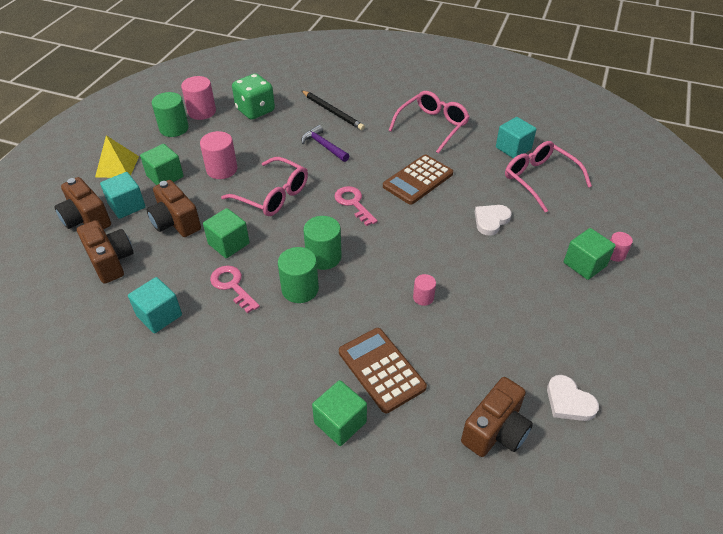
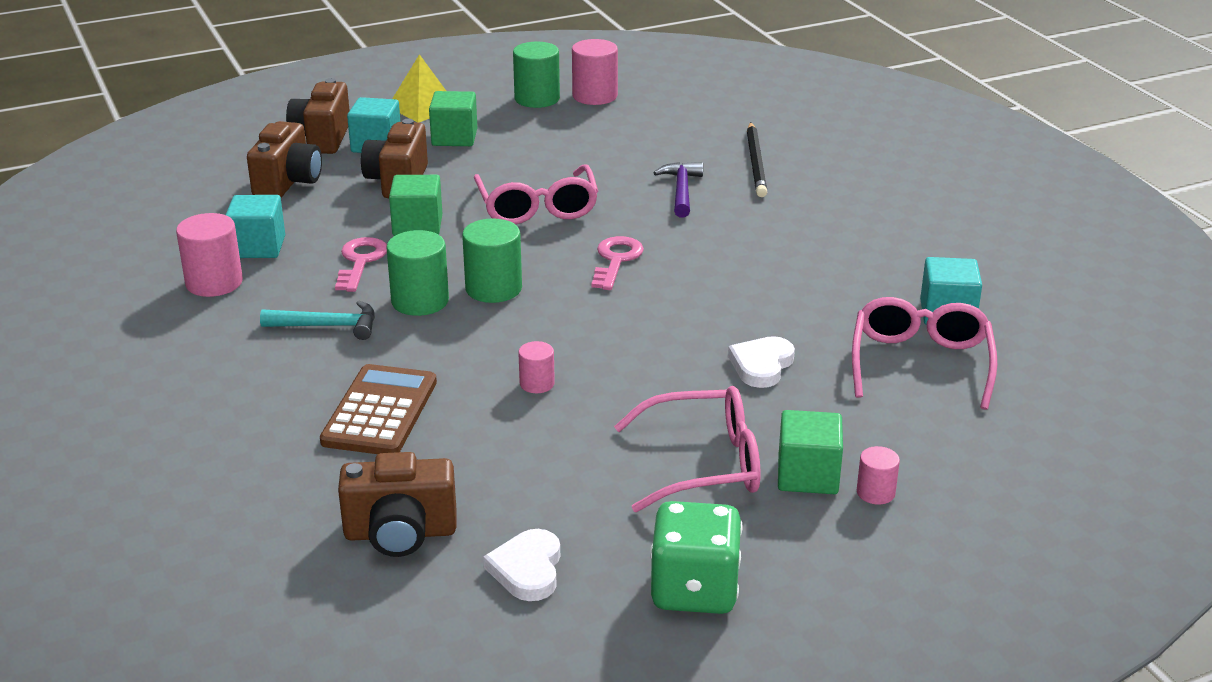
camera: 45 degrees right, 15 degrees down
(222, 169) = (523, 159): pink cylinder -> pink cylinder (214, 283)
(255, 110) = (660, 120): green dice -> green dice (694, 590)
(277, 338) = (328, 326): none -> turquoise hammer
(340, 422) = (269, 423): green cube -> none
(418, 180) = (740, 279): brown calculator -> none
(432, 126) = (869, 236): pink glasses -> pink glasses (704, 464)
(491, 220) = (761, 365): white heart -> white heart turned 60 degrees counterclockwise

